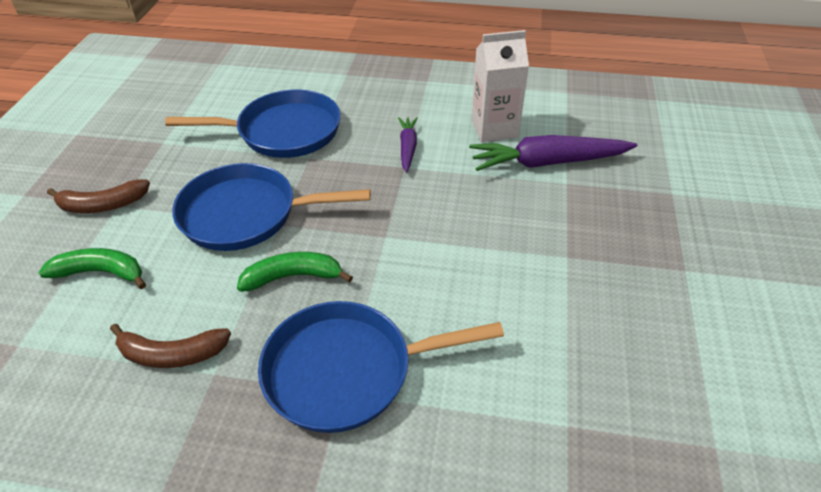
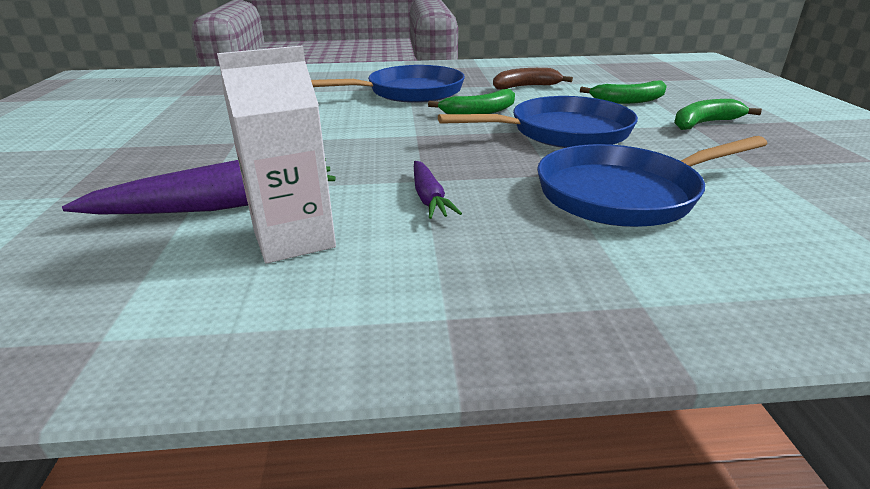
camera: 165 degrees right, 15 degrees down
(103, 205) = (704, 123): brown banana -> green banana

